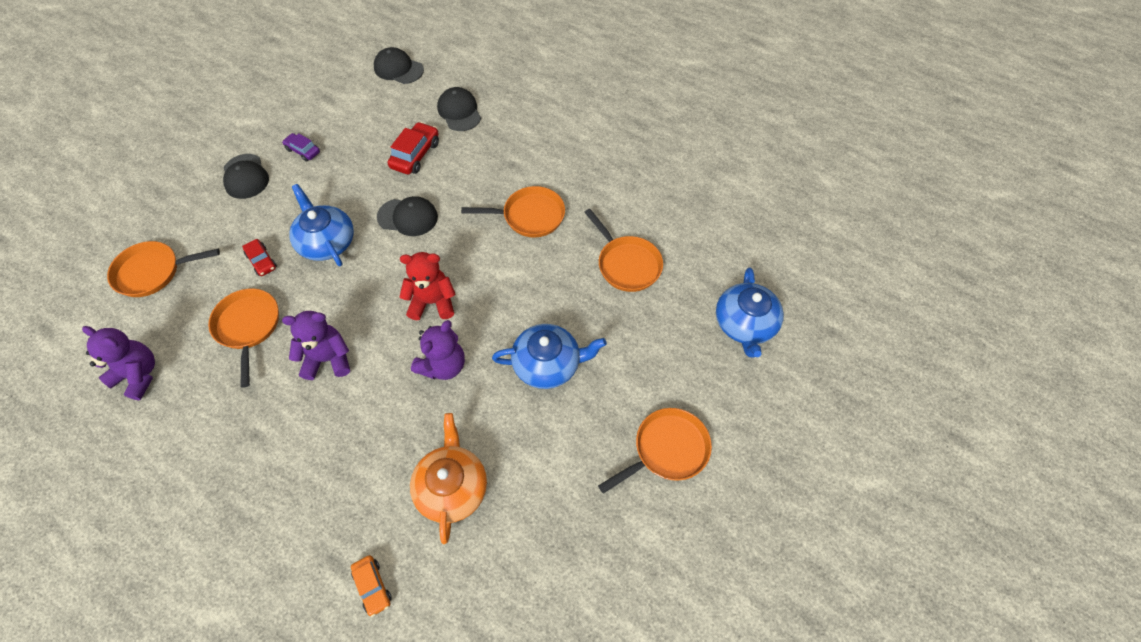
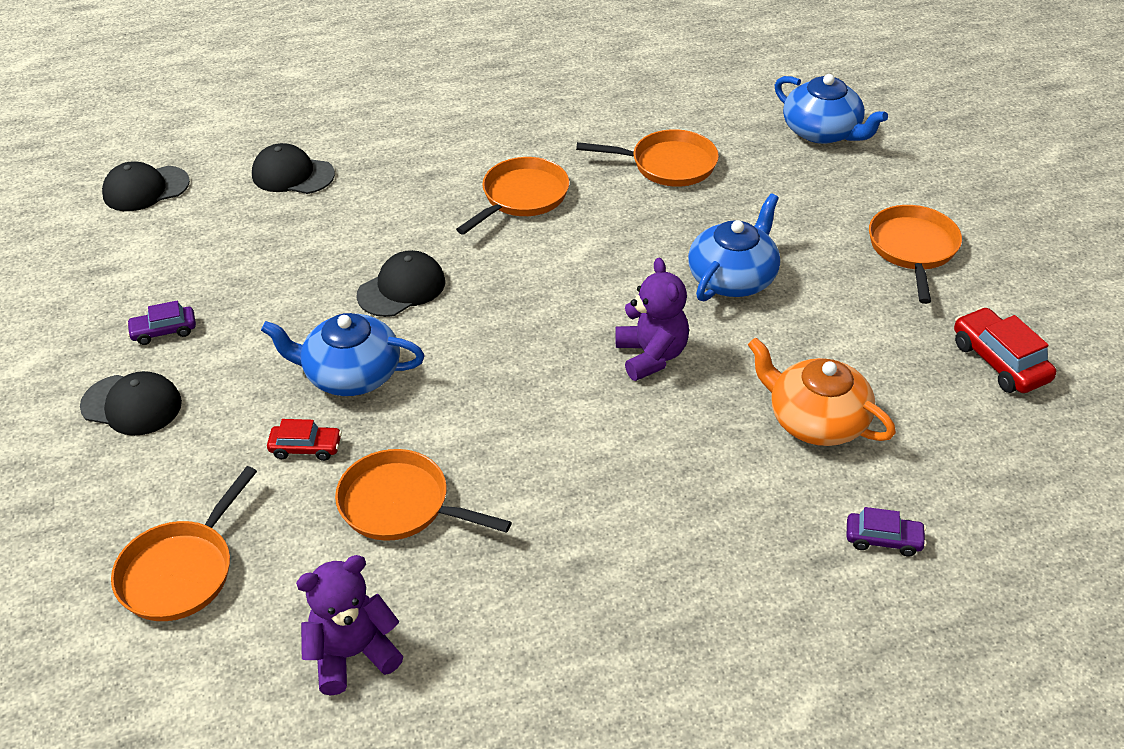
camera: 50 degrees left, 15 degrees down
(328, 359) = (536, 449): purple teddy bear -> none
(372, 586) = (883, 539): orange car -> purple car
(415, 155) = (311, 239): red car -> red car (999, 361)
(432, 302) = (553, 325): red teddy bear -> none

